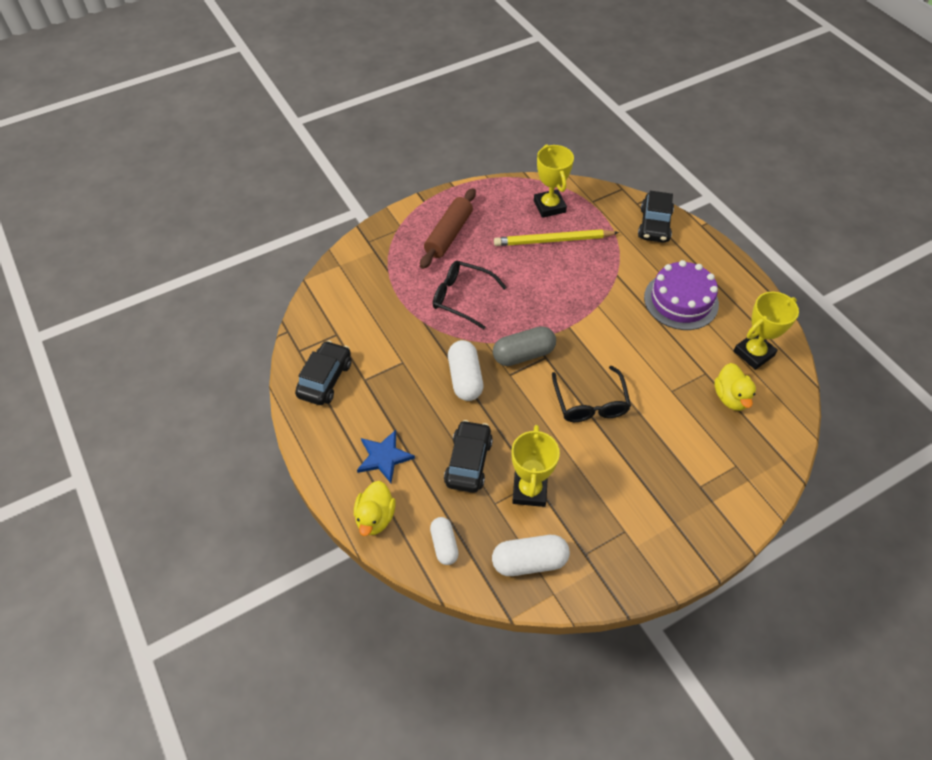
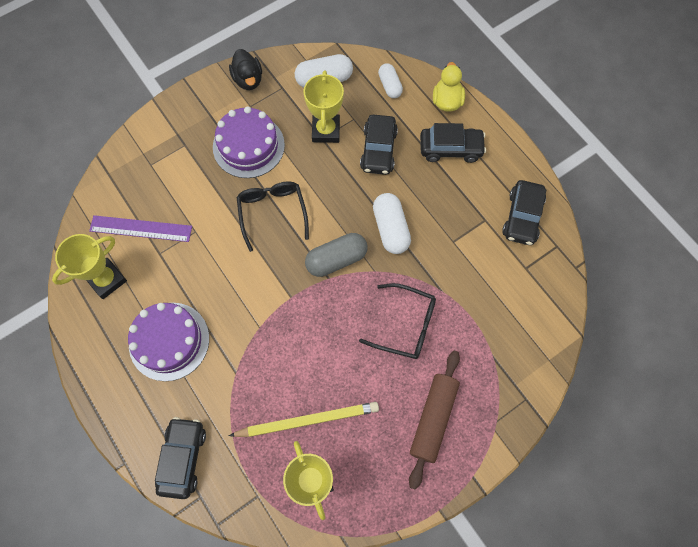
camera: 175 degrees right, 15 degrees up
(384, 457) = (450, 149): blue star -> black car
(622, 479) = (248, 146): none -> purple cake
(630, 569) = (248, 80): none -> black duck
(730, 397) = (141, 229): yellow duck -> purple ruler

